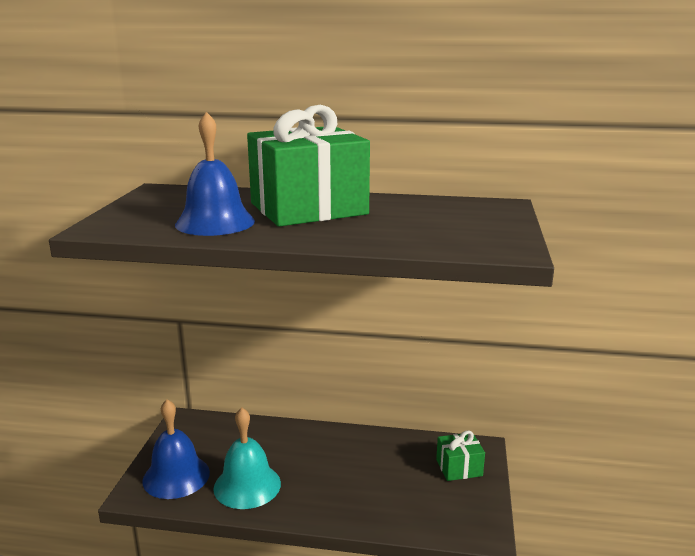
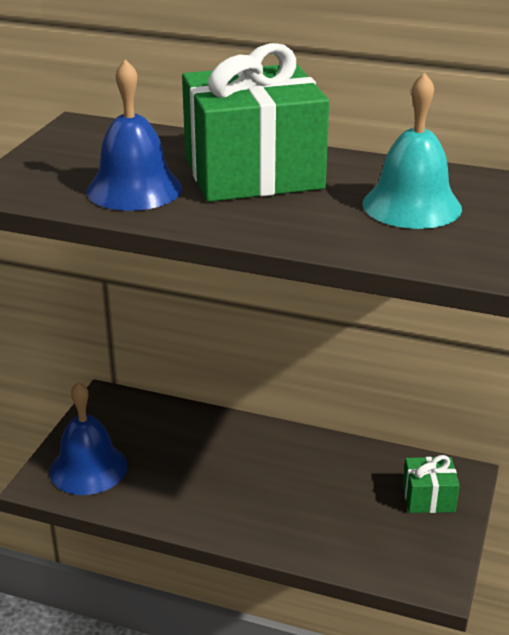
camera: 10 degrees right, 10 degrees up
(247, 485) = (168, 489): turquoise bell -> turquoise bell (411, 205)

